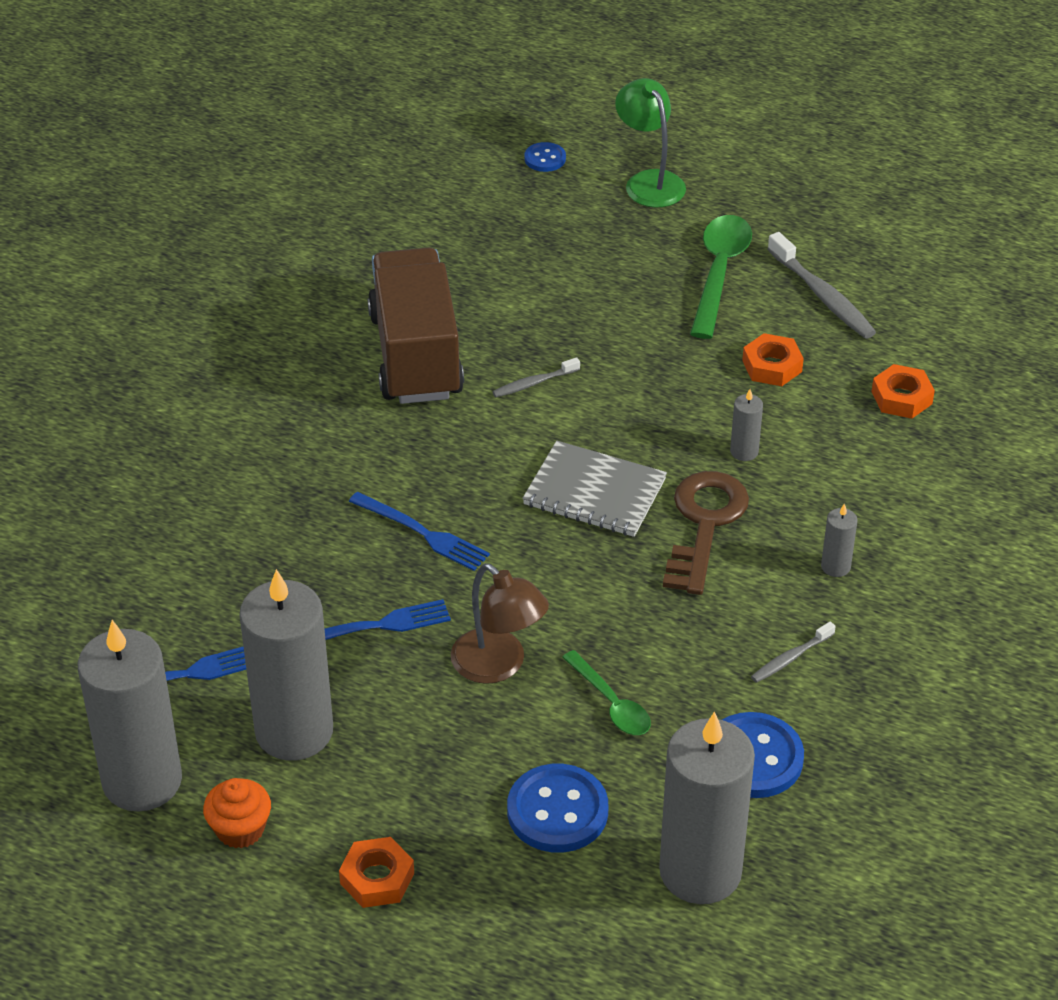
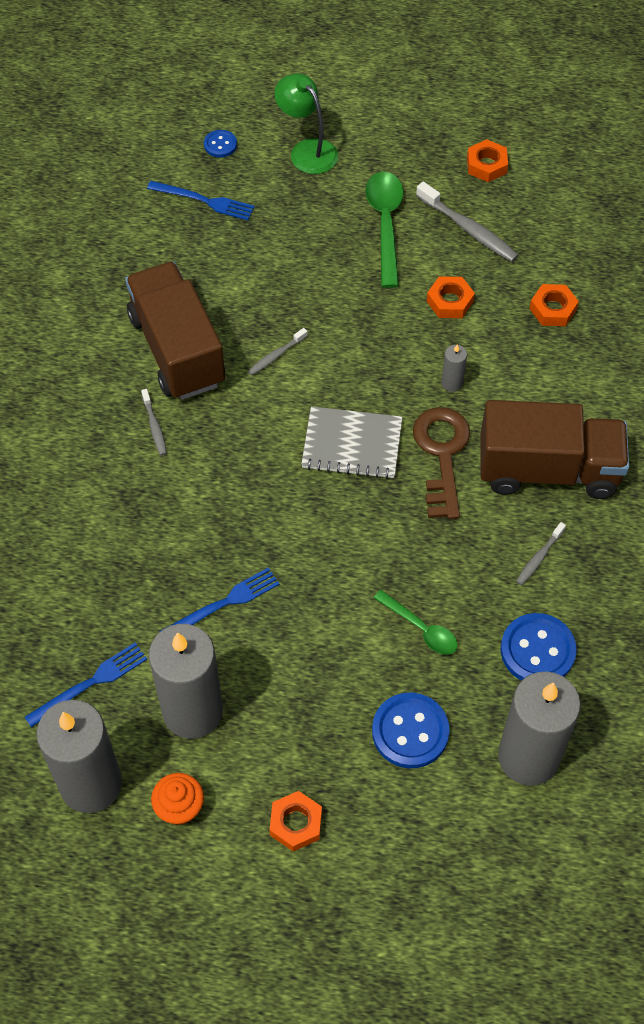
camera: 15 degrees left, 15 degrees up
(359, 428) = (154, 426): none -> grey toothbrush
(422, 533) = (233, 511): blue fork -> blue fork (204, 201)
(498, 666) = (328, 616): brown lamp -> none
(835, 566) = (548, 470): grey candle -> brown truck
(869, 233) = (486, 165): none -> orange nut

